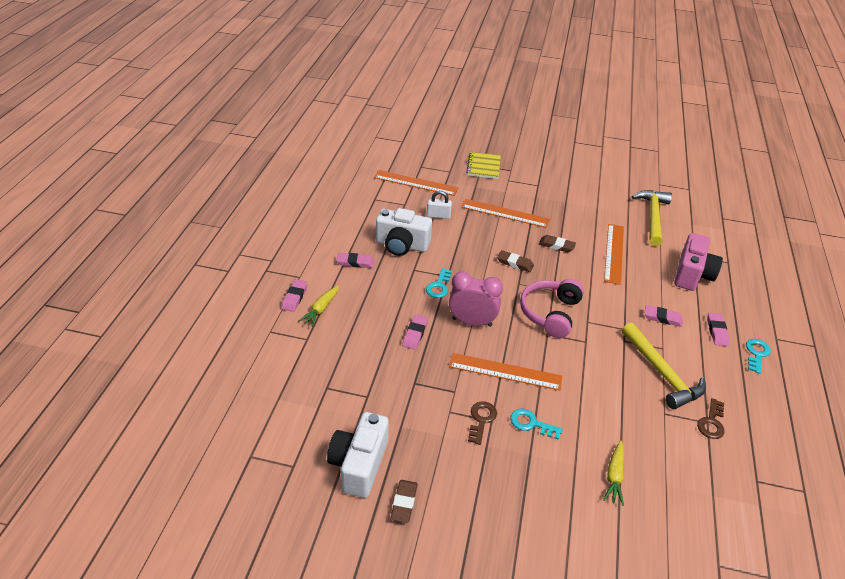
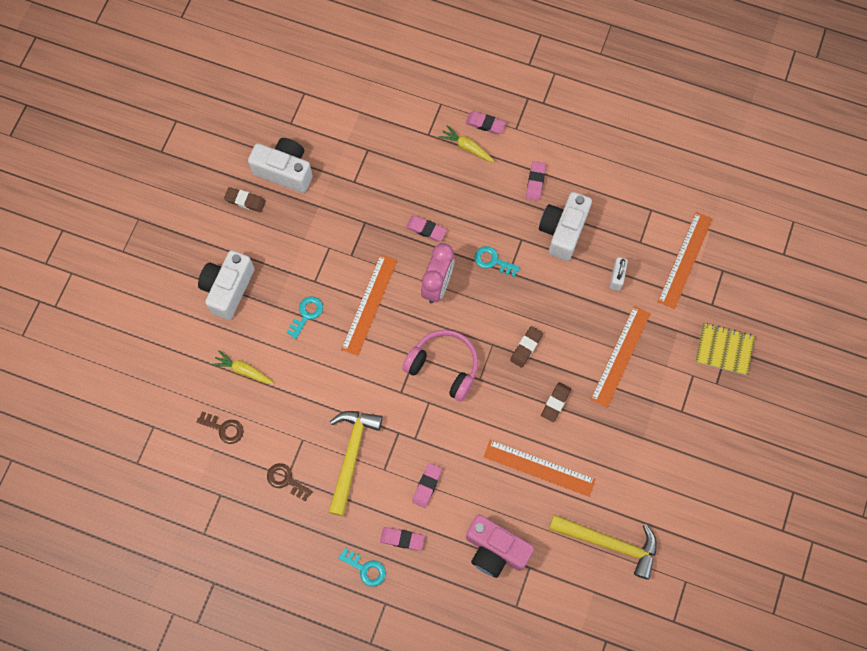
camera: 100 degrees right, 30 degrees up
(481, 420) = (316, 272): brown key -> brown key (224, 428)
(522, 506) = (228, 289): none -> white camera
(662, 373) = (351, 455): yellow hammer -> yellow hammer turned 120 degrees clockwise

